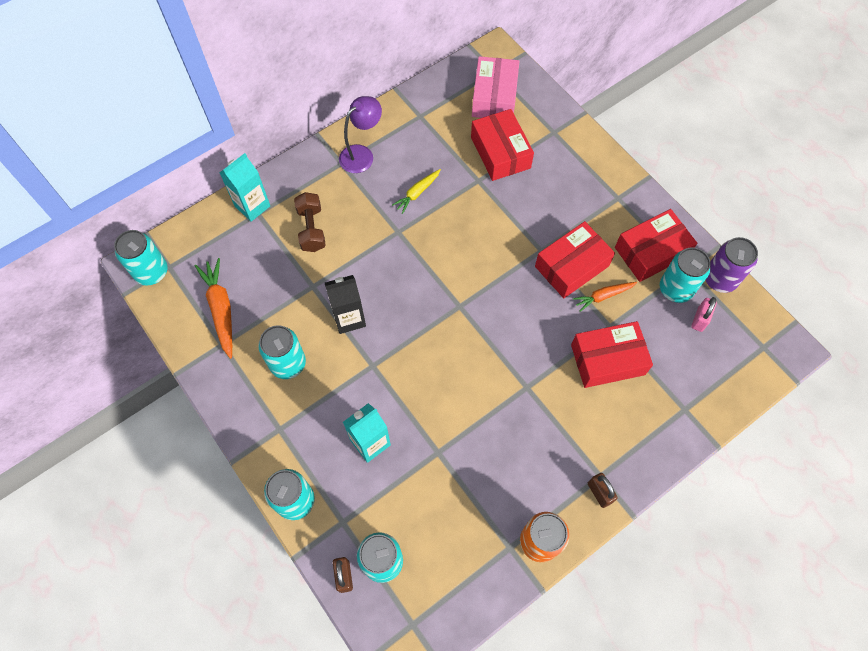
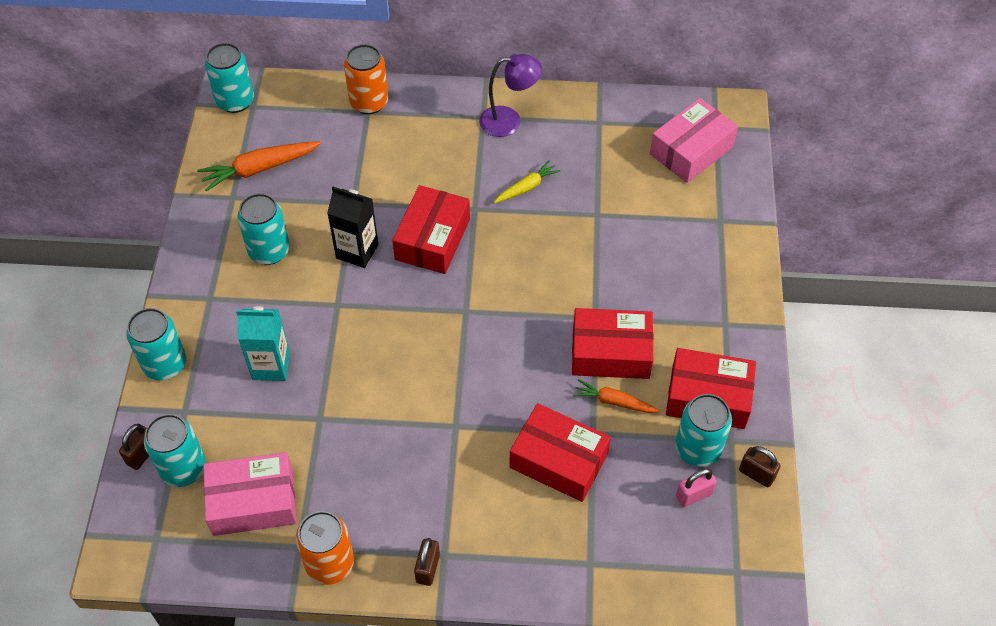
camera: 40 degrees right, 10 degrees down
(221, 309) = (259, 169): orange carrot -> orange carrot turned 135 degrees counterclockwise
(252, 206) = (369, 102): turquoise carton -> orange can
(311, 229) = (400, 155): brown dumbbell -> none
(417, 193) = (526, 187): yellow carrot -> yellow carrot turned 150 degrees clockwise
(451, 544) = (253, 502): none -> pink box
(500, 152) = (645, 204): red box -> red box (432, 239)
(720, 279) = (756, 474): purple can -> brown padlock

